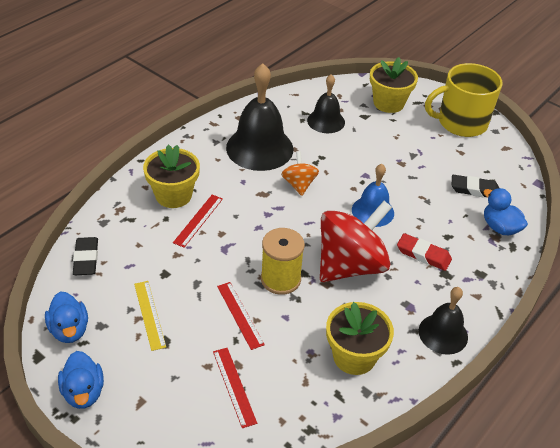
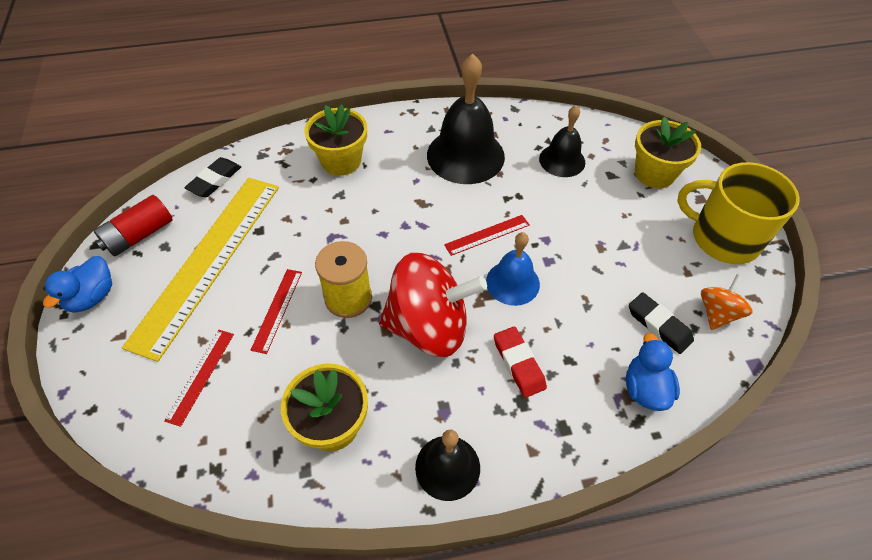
camera: 40 degrees right, 10 degrees up
(69, 330) = (139, 235): blue duck -> red battery
(149, 314) = (208, 260): yellow ruler -> yellow ruler, size x2.43
(198, 220) = (337, 196): red ruler -> red ruler (487, 235)
(299, 184) = (465, 212): orange spinning top -> orange spinning top (717, 313)

